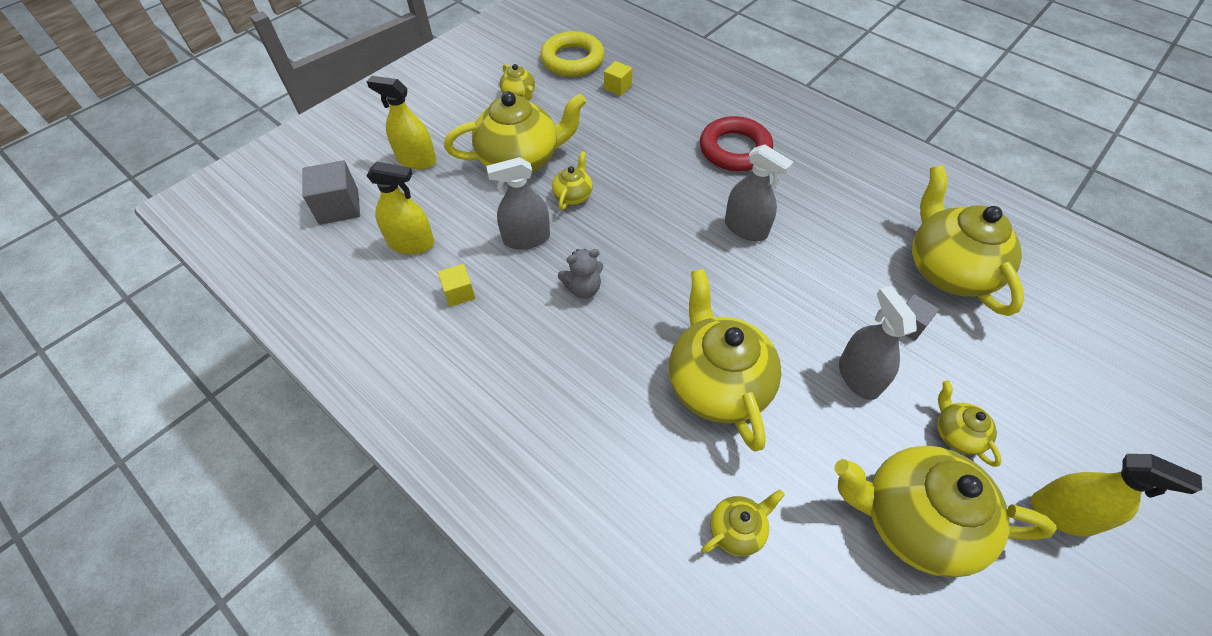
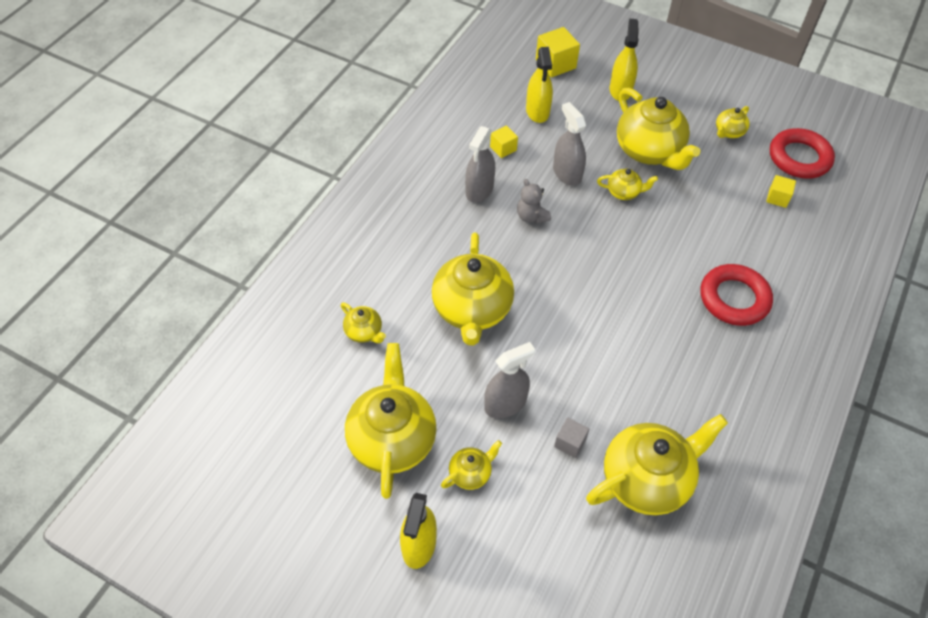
camera: 75 degrees right, 0 degrees up
(339, 207) = (555, 64): grey cube -> yellow cube
(572, 60) = (799, 158): yellow ring -> red ring
(717, 383) = (472, 310): yellow teapot -> yellow teapot turned 120 degrees clockwise
(745, 228) = (635, 315): grey spray bottle -> grey spray bottle (479, 190)

